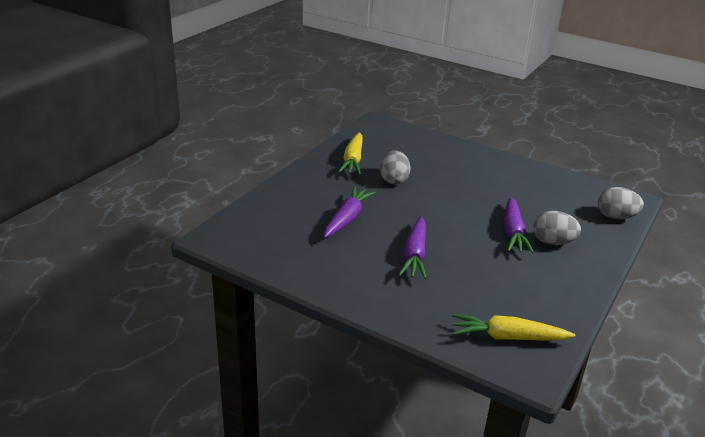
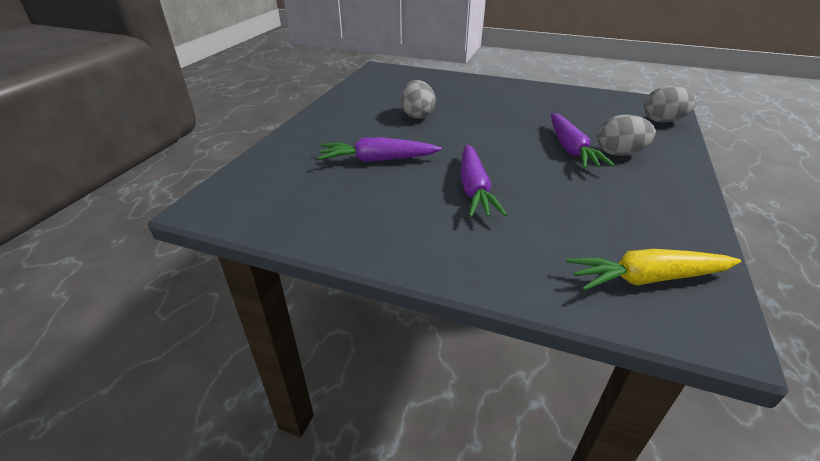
camera: 10 degrees left, 5 degrees up
(347, 218) = (378, 160): purple carrot -> purple carrot turned 105 degrees counterclockwise
(353, 160) = (366, 102): yellow carrot -> none

